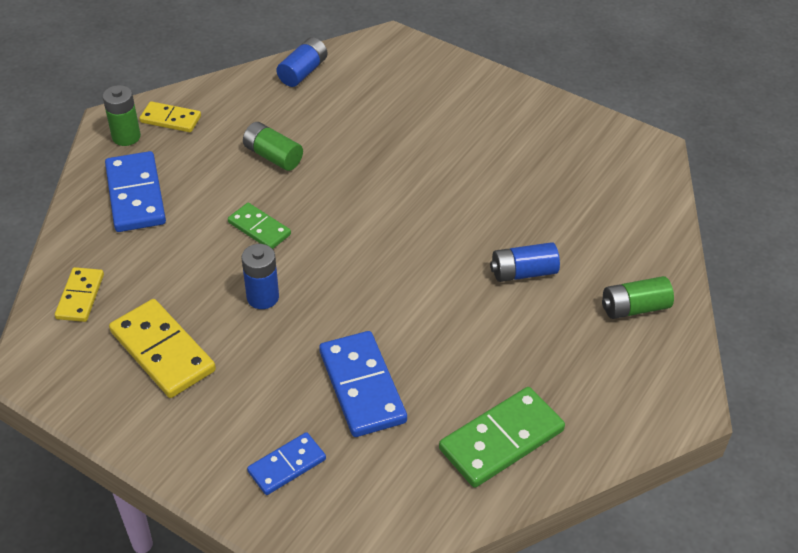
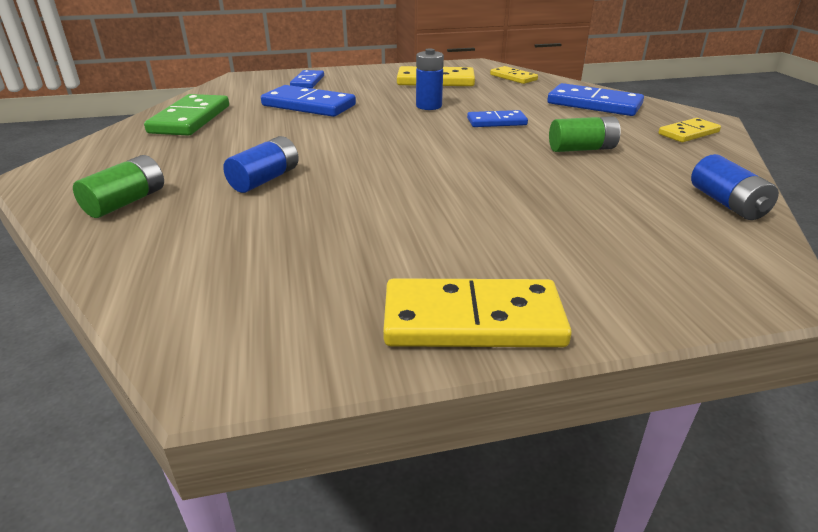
camera: 135 degrees right, 15 degrees down
(126, 137) = (677, 117): green battery -> none
(259, 228) = (496, 122): green domino -> blue domino
(531, 105) = (472, 320): none -> yellow domino

